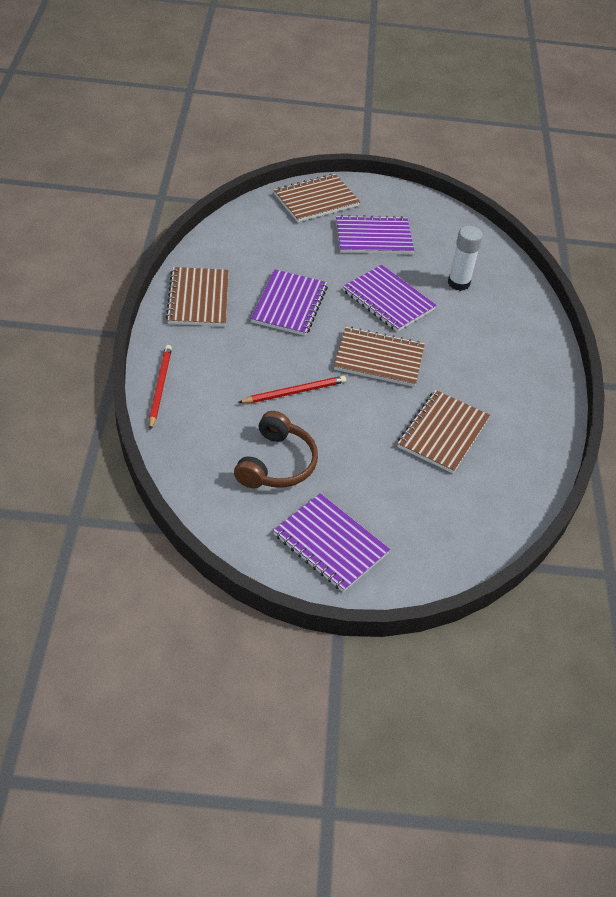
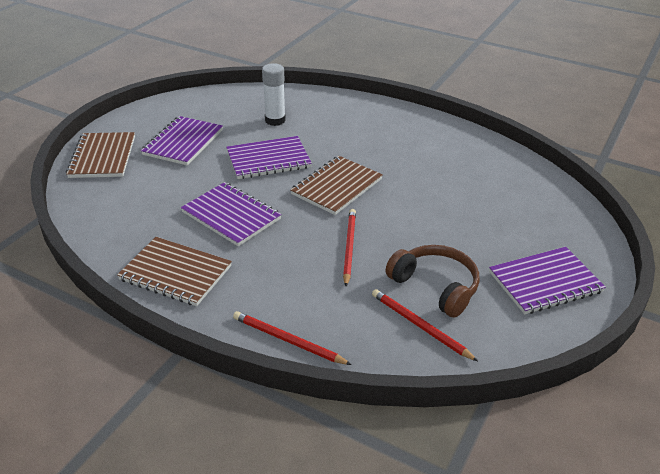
camera: 60 degrees left, 10 degrees down
(219, 464) = (420, 326): none -> red pencil
(443, 433) = (440, 182): brown notebook -> none

